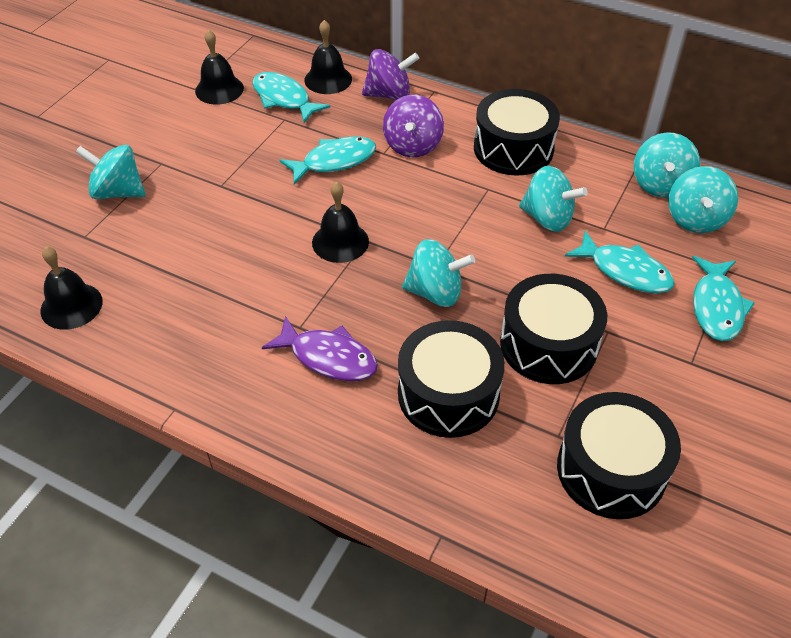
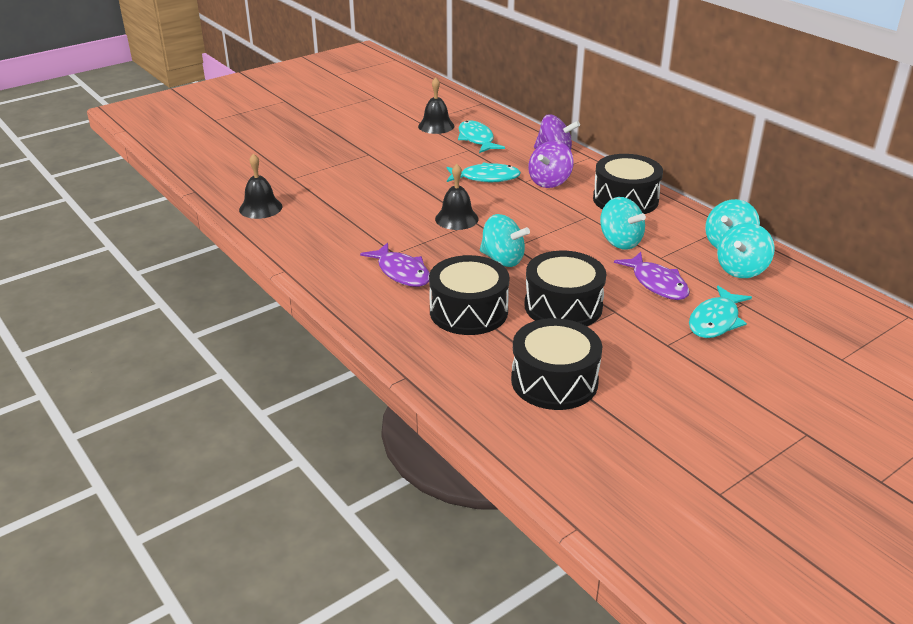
camera: 25 degrees right, 15 degrees down
(118, 192) = (330, 162): turquoise spinning top -> none
(328, 79) = (516, 135): black bell -> none
(625, 271) = (657, 284): turquoise fish -> purple fish

